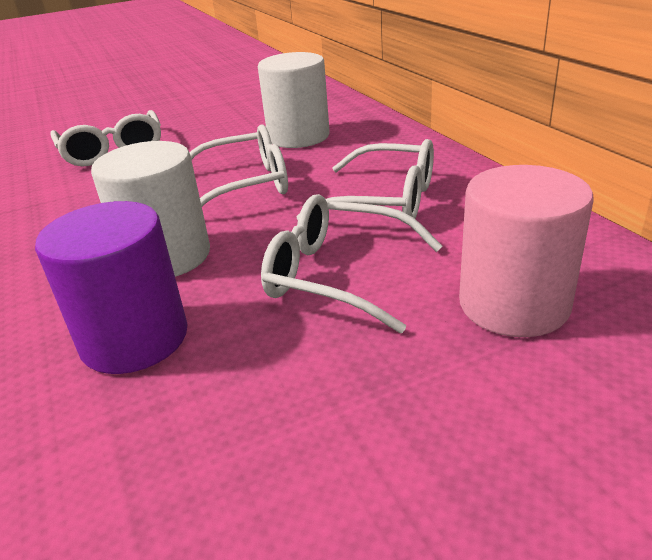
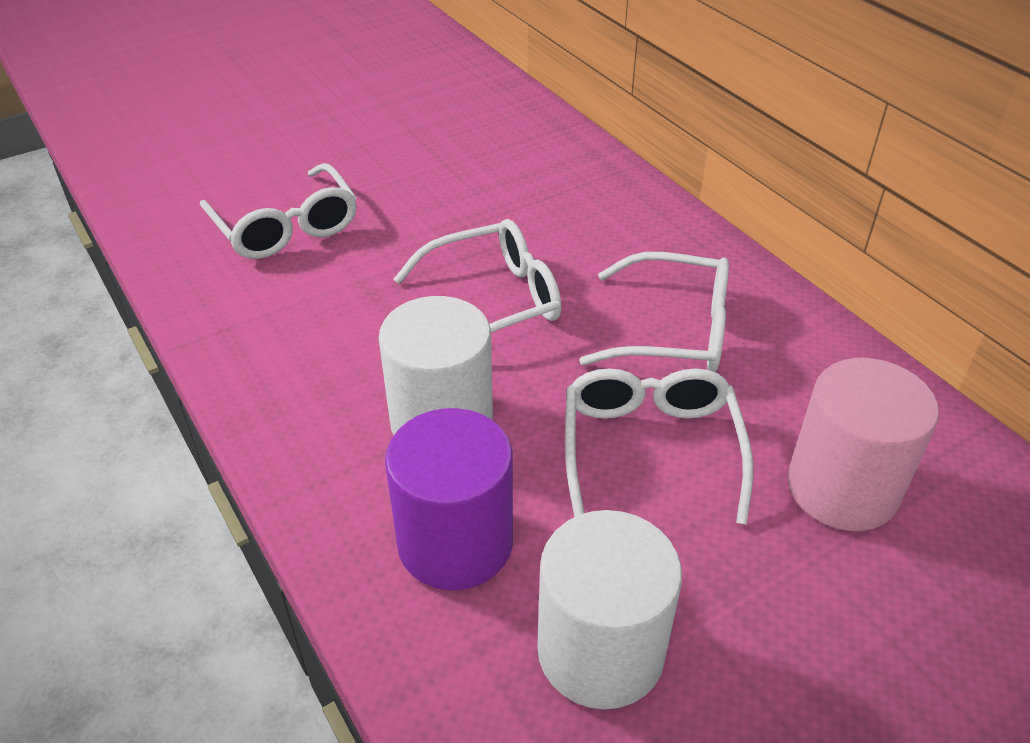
camera: 10 degrees left, 10 degrees up
(298, 137) = (533, 210): white cylinder -> white cylinder (600, 651)
(337, 275) = (650, 449): white glasses -> white glasses turned 75 degrees clockwise

